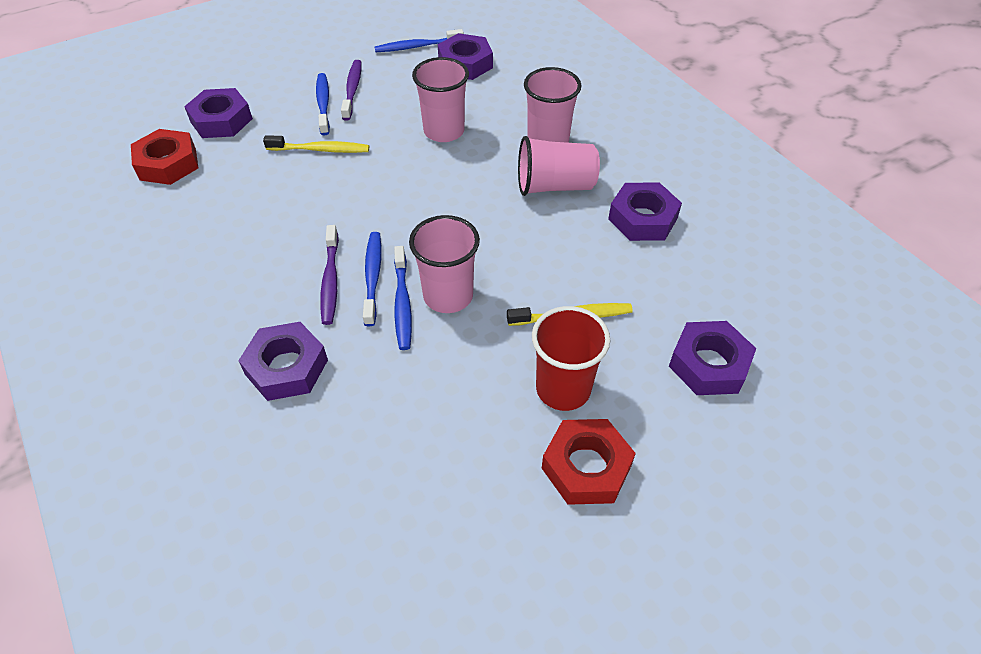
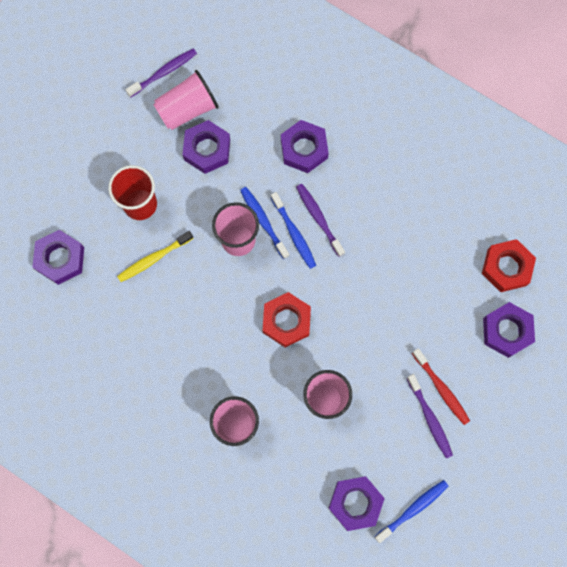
camera: 155 degrees right, 25 degrees up
(320, 150) = (406, 334): yellow toothbrush -> none
(323, 104) = (441, 388): blue toothbrush -> red toothbrush
(426, 587) = (164, 72): none -> purple toothbrush
(554, 186) = (211, 375): pink cup -> pink cup (187, 109)
(586, 467) = (110, 163): red nut -> red nut (286, 321)
(642, 218) = (135, 368): purple nut -> purple nut (207, 149)

